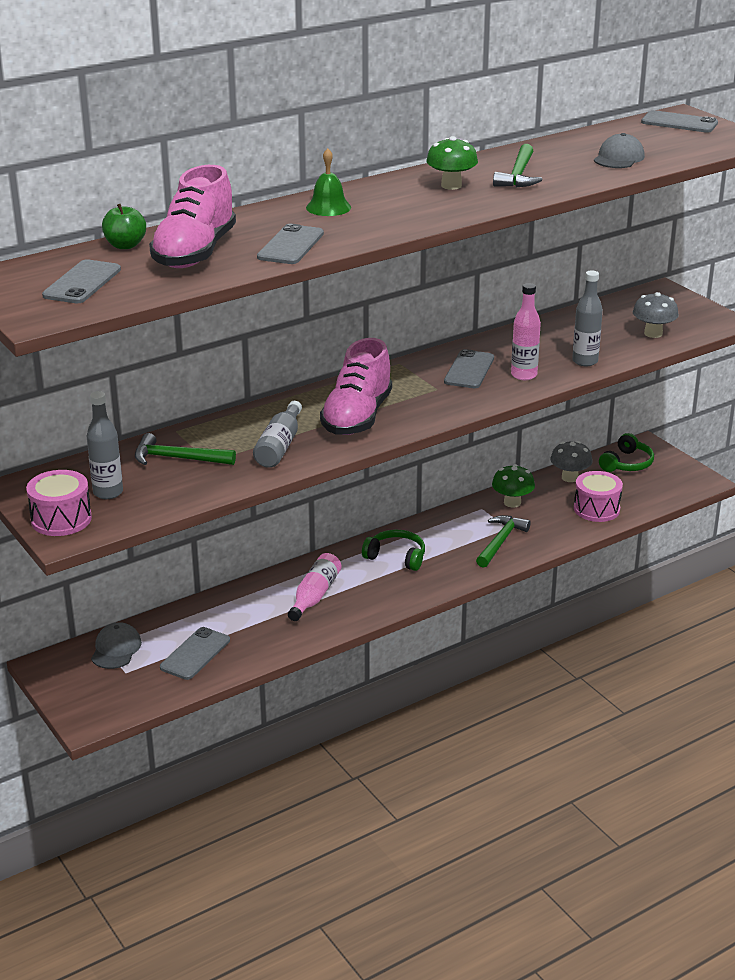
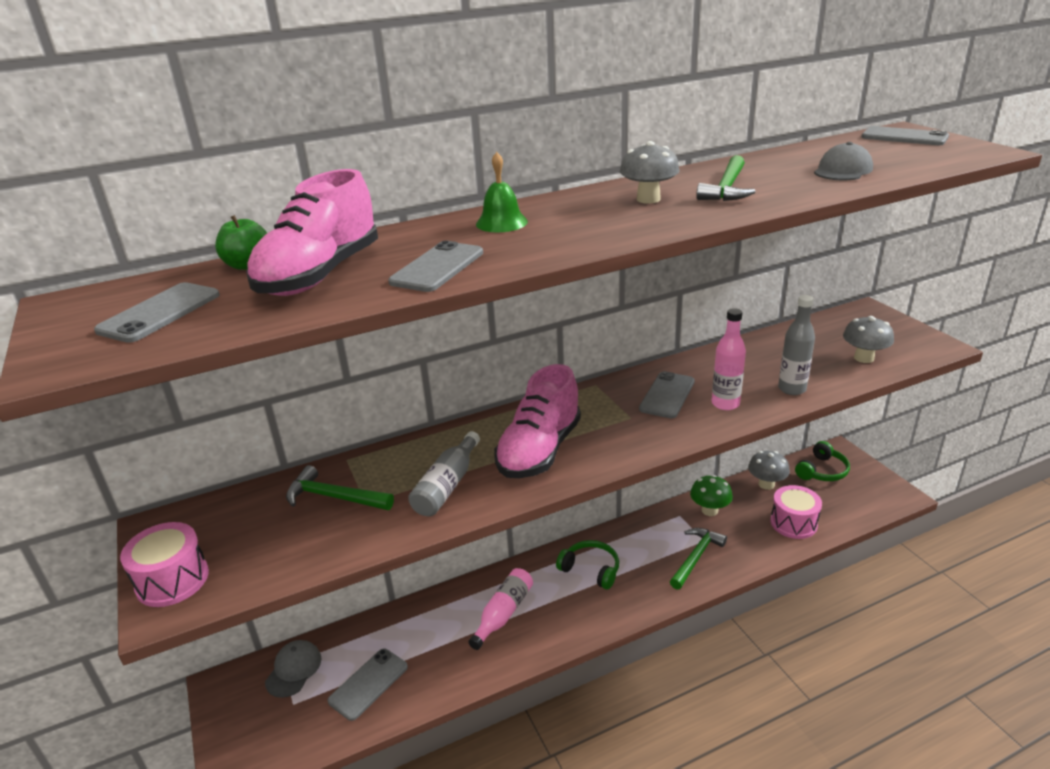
camera: 10 degrees right, 0 degrees up
(108, 492) = (241, 542): grey bottle -> none
(451, 185) = (648, 199): green mushroom -> grey mushroom

